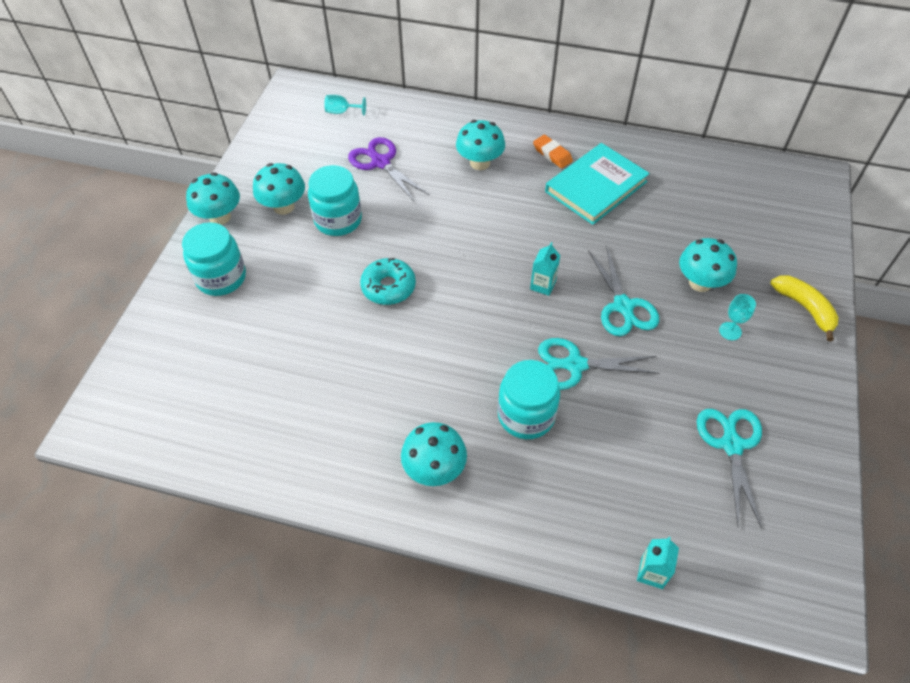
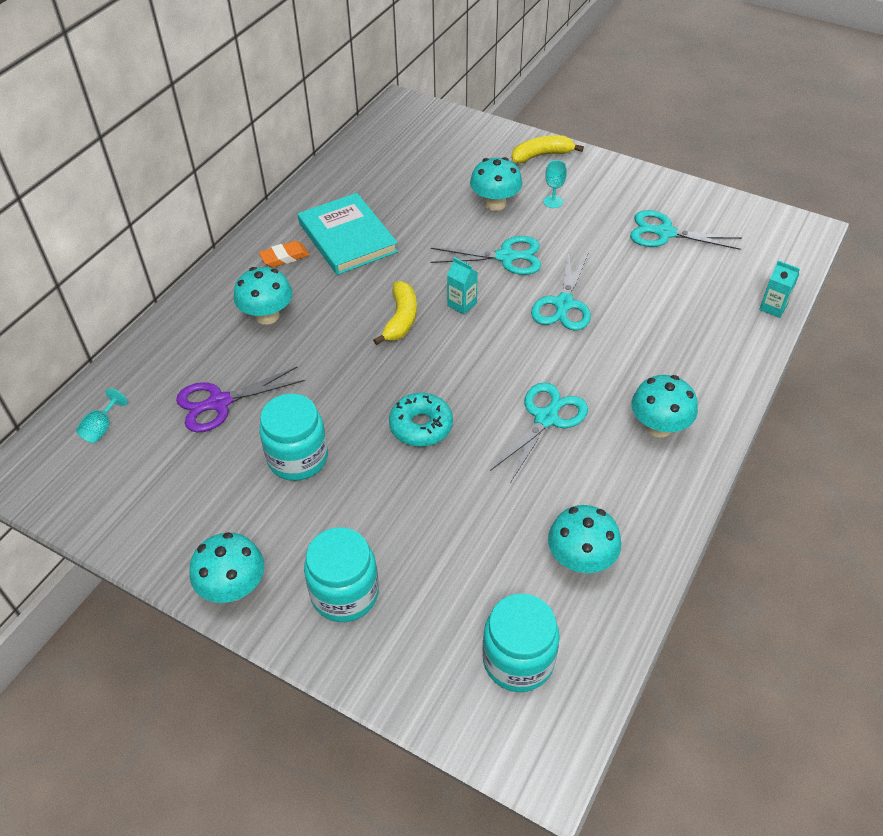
camera: 75 degrees left, 5 degrees down
(283, 207) = (248, 512): turquoise mushroom -> turquoise mushroom (580, 559)
(420, 374) = (546, 418): none -> turquoise scissors
(507, 246) = (401, 319): none -> yellow banana
(526, 415) = (612, 349): turquoise jar -> turquoise jar (518, 660)

